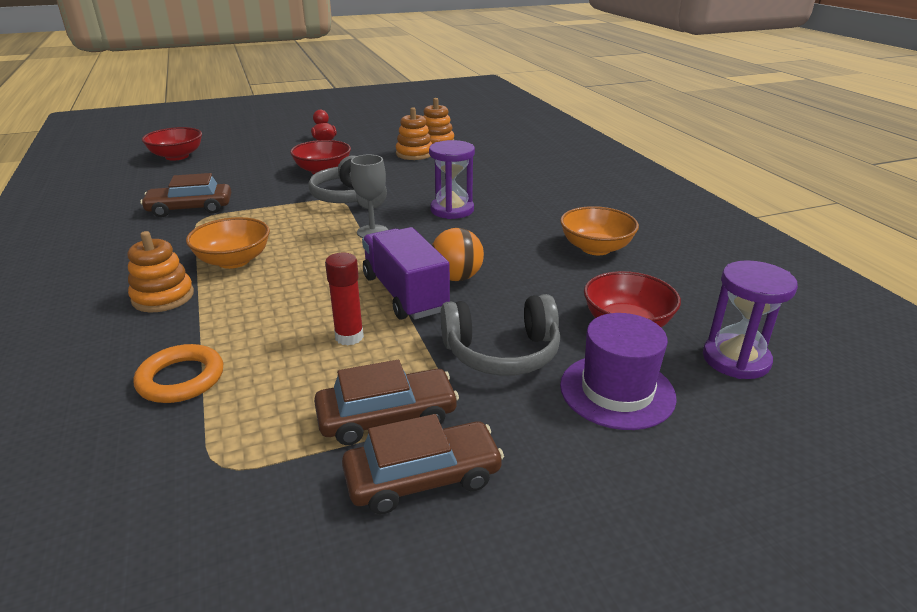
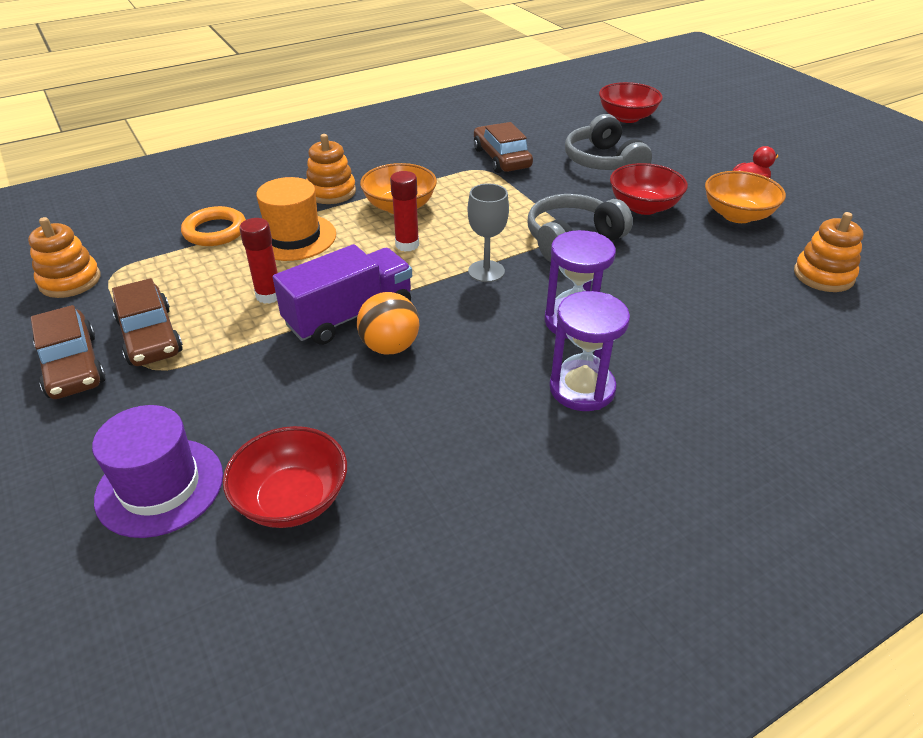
camera: 80 degrees right, 10 degrees up
(243, 322) = (294, 237): none -> orange hat
(307, 261) = (407, 245): none -> red glue stick
(414, 154) = (757, 263): orange stacking toy -> orange stacking toy (70, 281)
(502, 352) = (238, 394): grey headphones -> grey headphones (603, 162)
(595, 248) = (500, 470): orange bowl -> orange bowl (737, 215)
(736, 359) = (207, 613): purple hourglass -> purple hourglass (582, 388)

